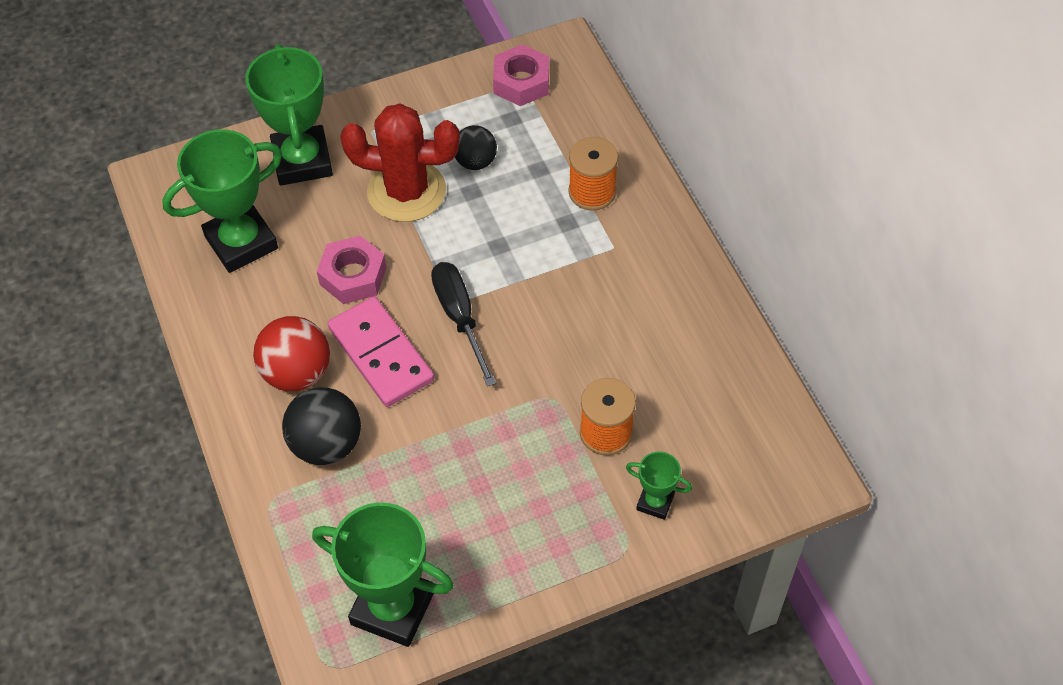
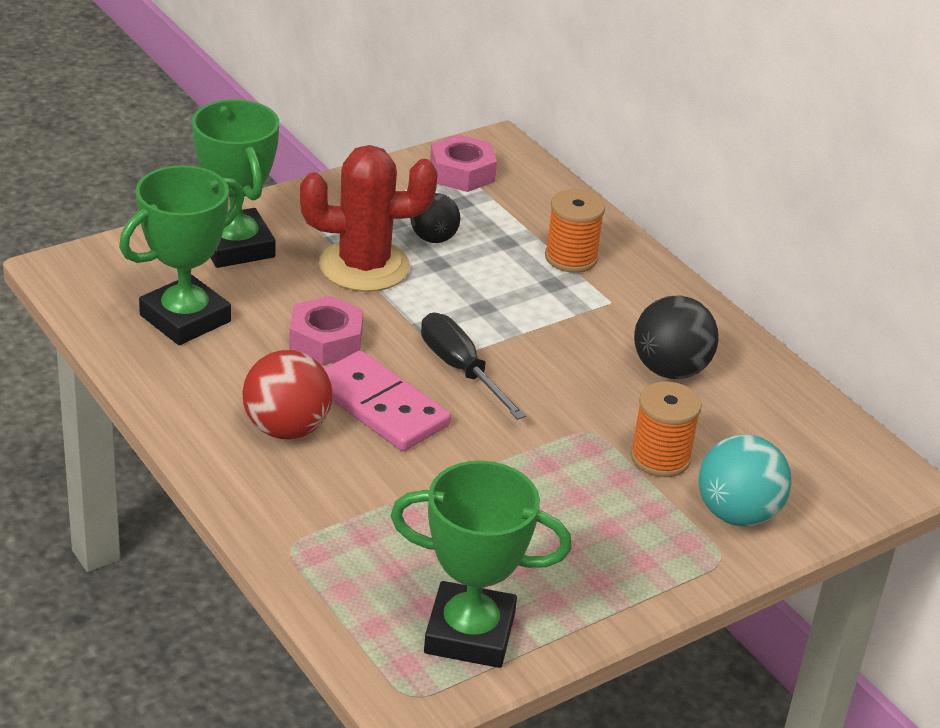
camera: 15 degrees left, 20 degrees down
(326, 444) = (342, 490): black ball -> black ball (670, 370)
(655, 502) = (737, 514): green trophy -> turquoise ball

